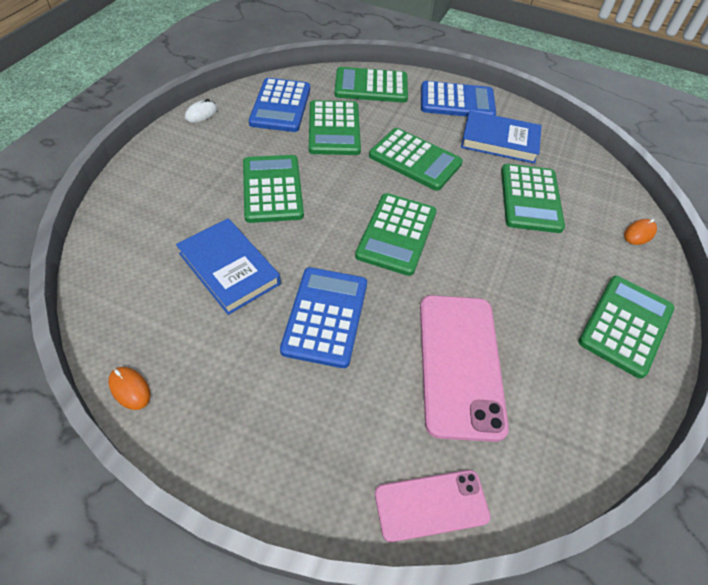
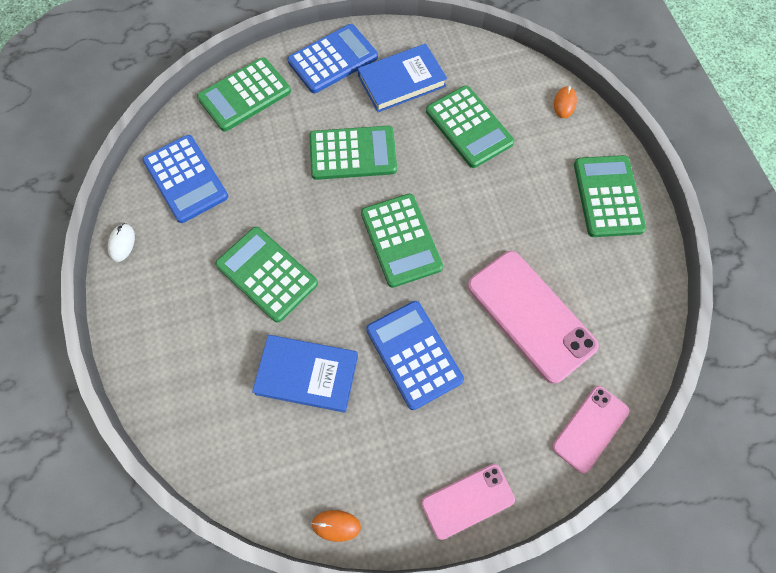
camera: 35 degrees left, 15 degrees up
(252, 465) = (467, 501): none -> pink phone
(334, 128) = (257, 170): green calculator -> none

